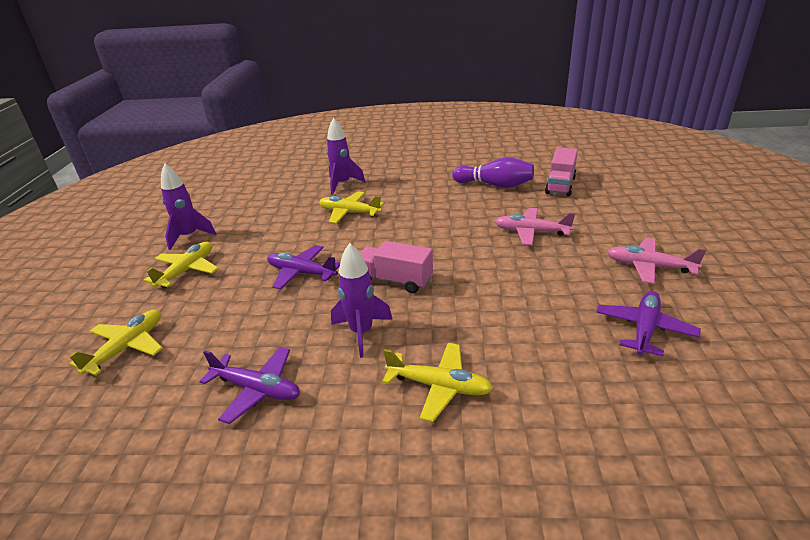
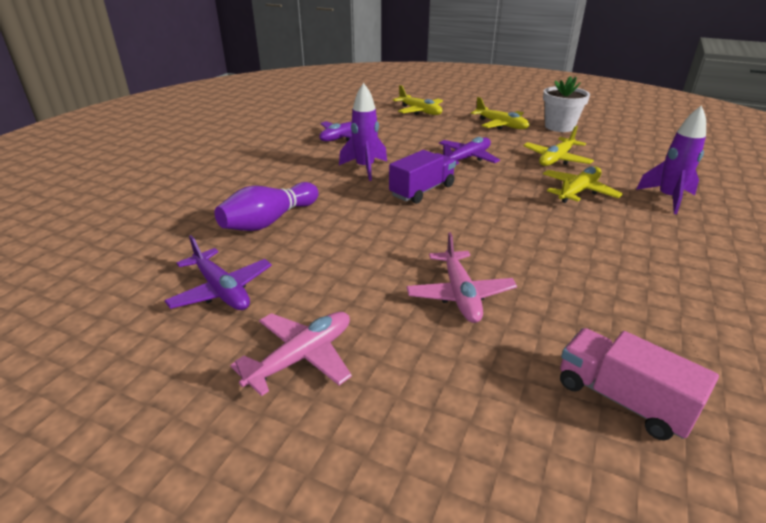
camera: 110 degrees right, 0 degrees up
(189, 236) = (559, 127): purple rocket -> white flower pot
(395, 280) = (422, 191): pink truck -> purple truck
(439, 386) = (282, 182): yellow plane -> yellow plane (556, 159)
(495, 185) = (640, 317): purple bowling pin -> purple bowling pin (269, 221)
(531, 232) = (460, 294): pink plane -> pink plane turned 135 degrees clockwise

